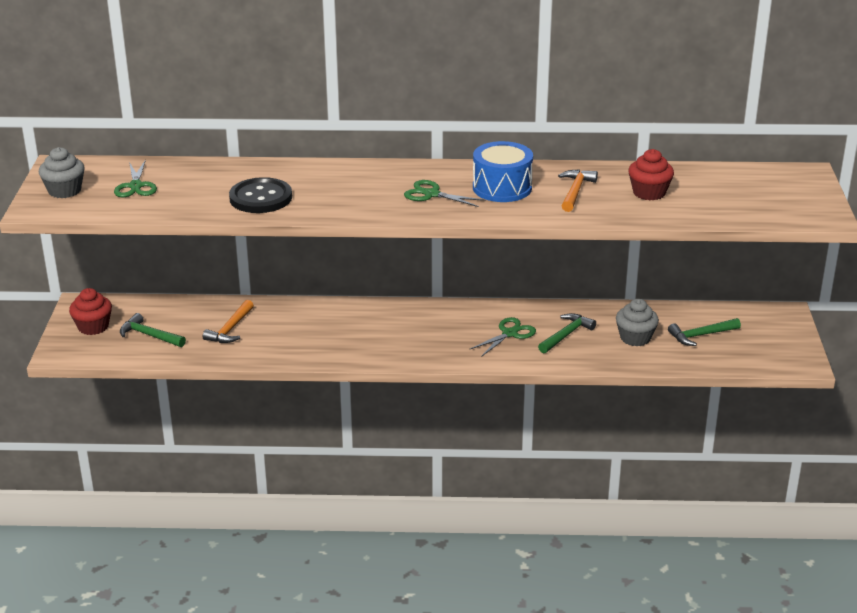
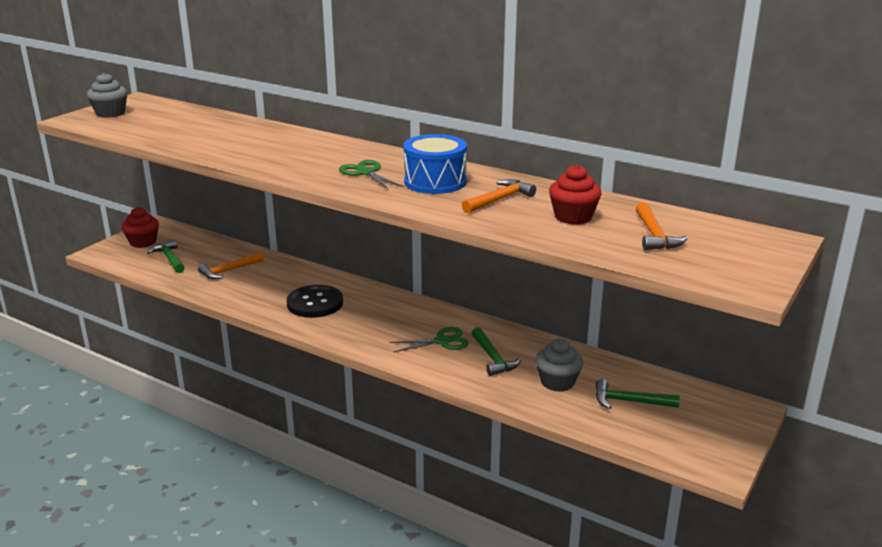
camera: 30 degrees right, 5 degrees down
(136, 186) = (160, 120): green scissors -> none
(260, 198) = (229, 146): black button -> black button (315, 303)
(566, 335) = (493, 358): green hammer -> green hammer turned 90 degrees clockwise
(723, 193) = (654, 235): none -> orange hammer

